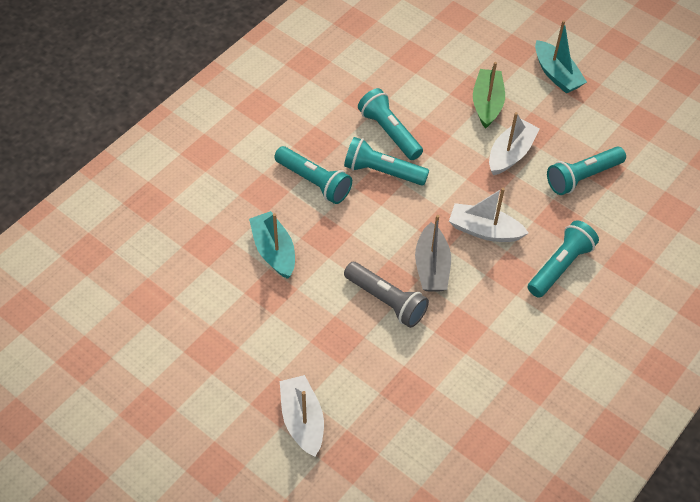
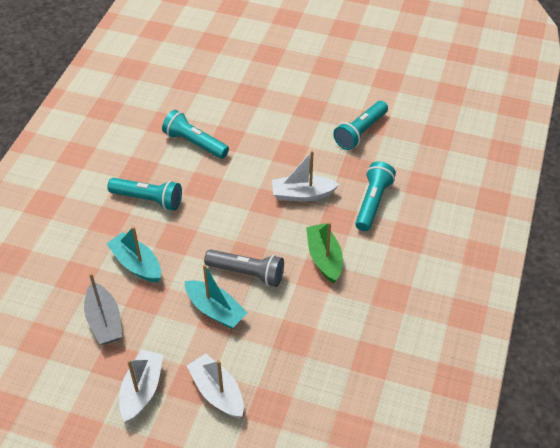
camera: 20 degrees left, 5 degrees down
(382, 171) = (201, 174): turquoise flashlight -> none
(431, 267) = (272, 235): grey boat -> grey boat (104, 321)
(487, 104) = (263, 100): green boat -> green boat (324, 258)
(510, 154) = (298, 131): white boat -> white boat (142, 390)
(556, 74) = (307, 64): turquoise boat -> turquoise boat (215, 310)

